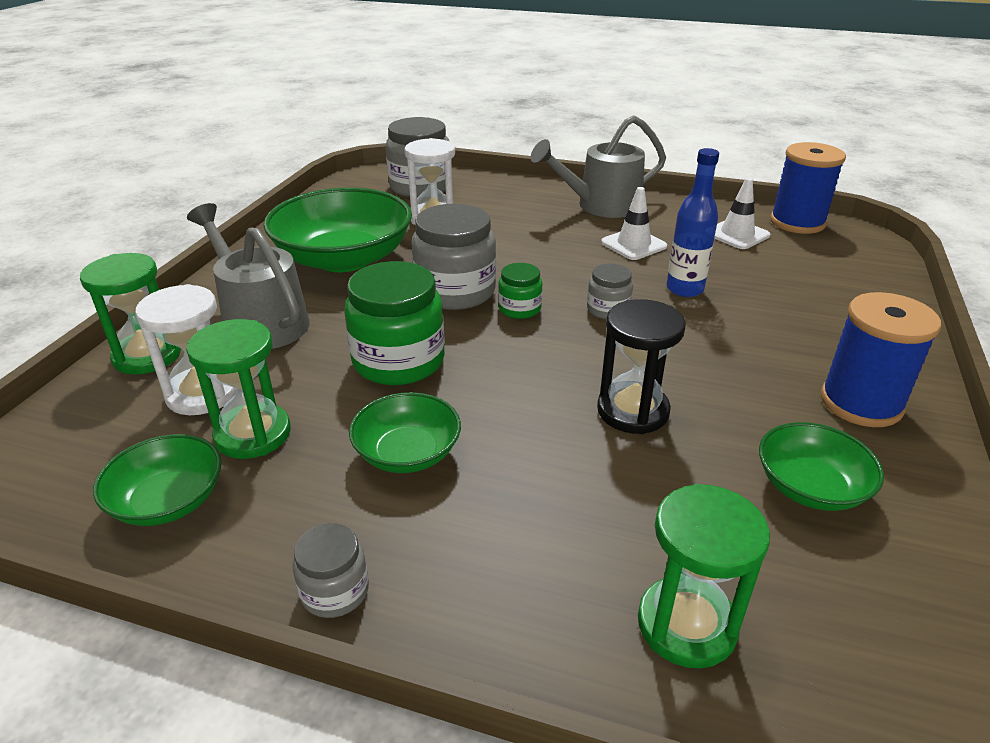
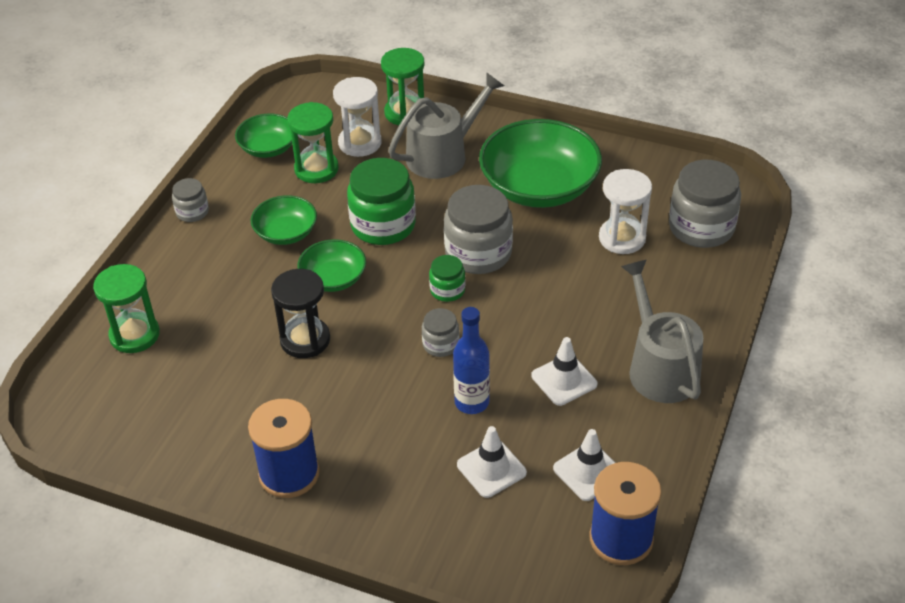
camera: 95 degrees right, 10 degrees up
(763, 277) = (491, 469): none -> white traffic cone
(810, 487) = (212, 415): green bowl -> green bowl (333, 278)

